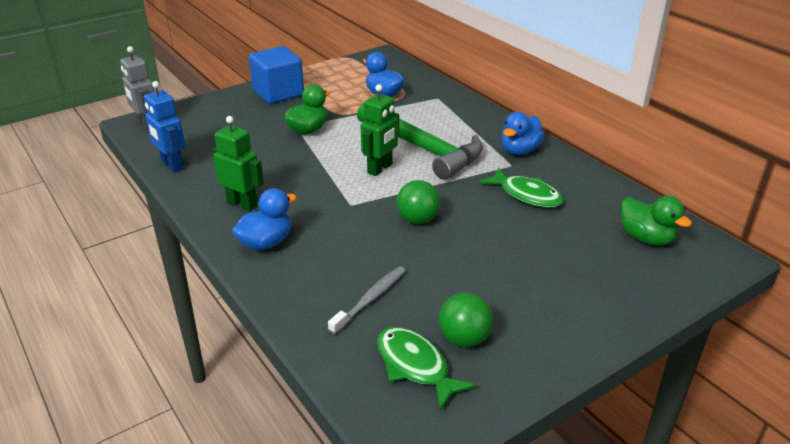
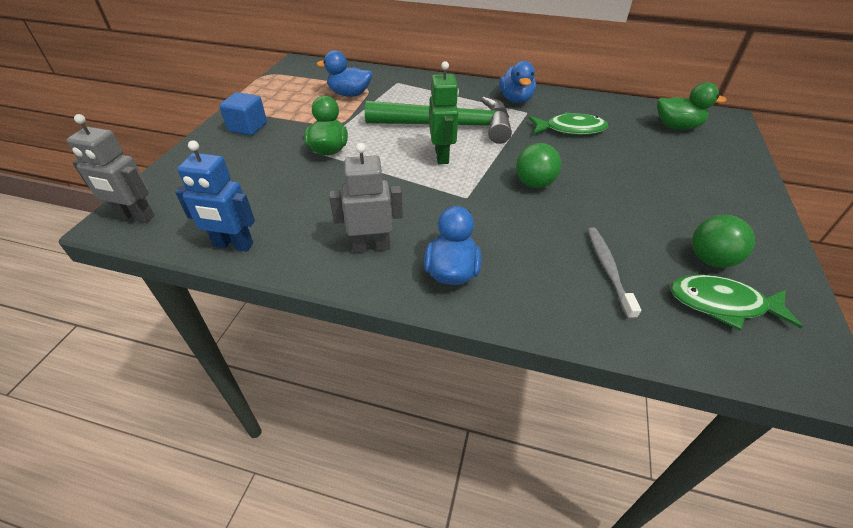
camera: 40 degrees left, 10 degrees up
(242, 204) = (371, 246): green robot -> grey robot
(278, 93) = (248, 127): blue cube -> blue cube, size x0.65

